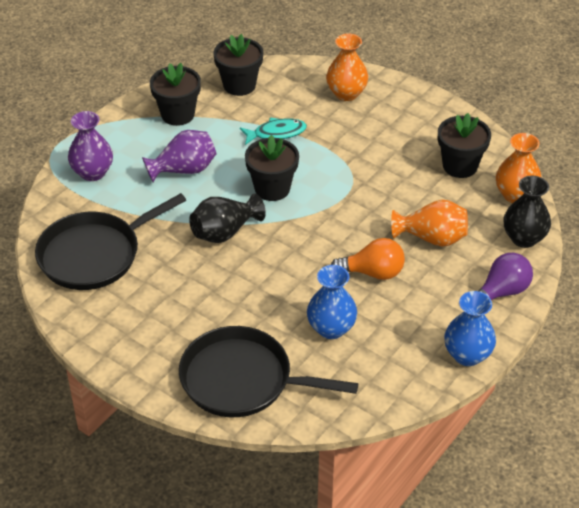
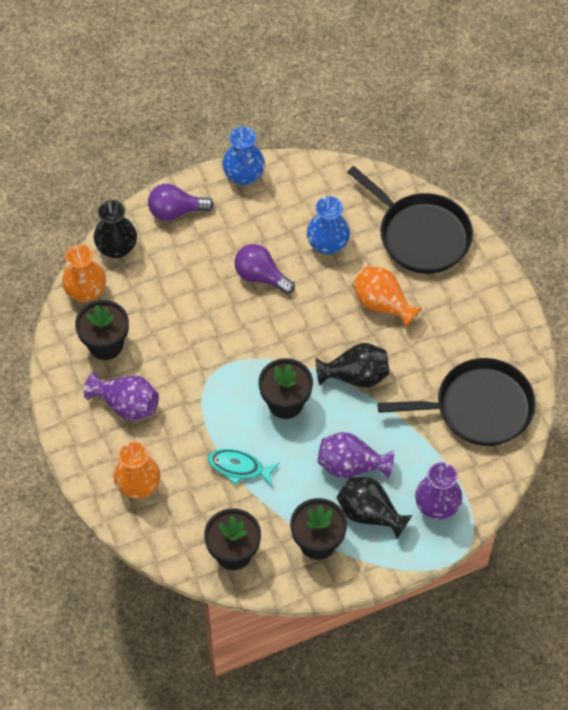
camera: 150 degrees left, 15 degrees up
(147, 147) = (369, 513): none -> black vase
(373, 272) = (260, 276): orange light bulb -> purple light bulb
(403, 135) = (126, 405): none -> purple vase
(431, 238) = (189, 284): orange vase -> orange vase (382, 304)

